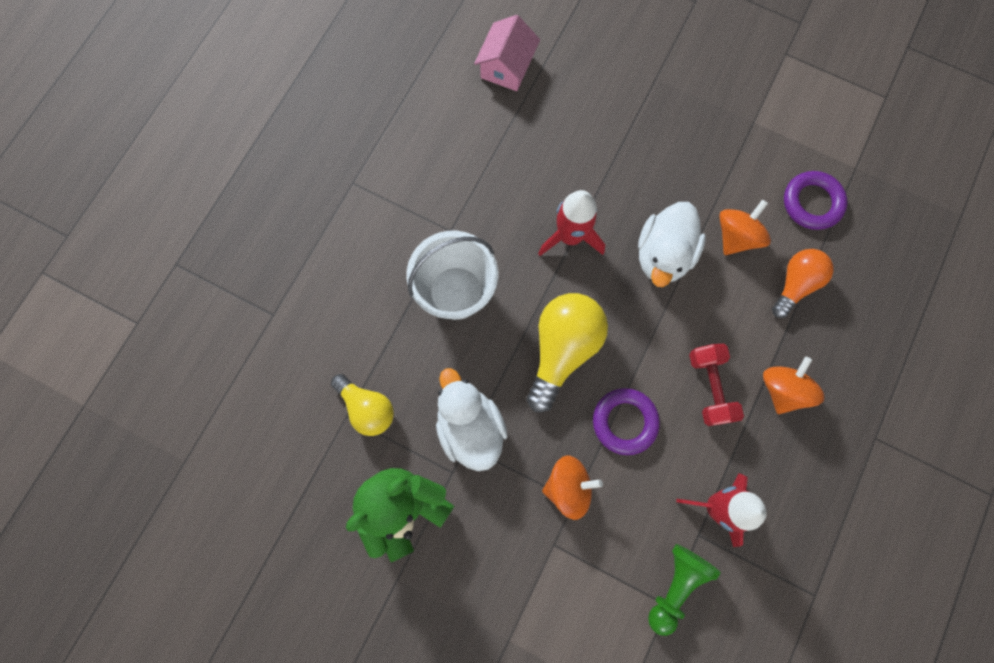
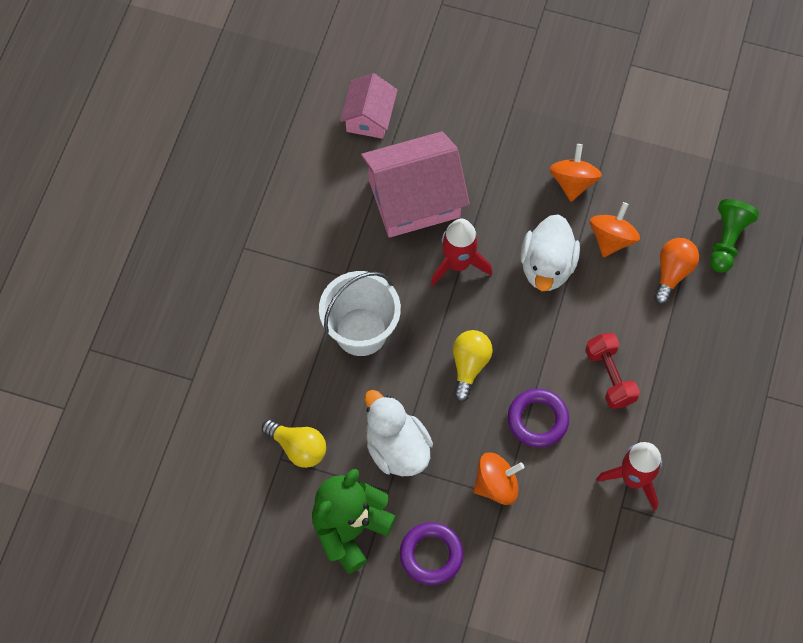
camera: 10 degrees left, 10 degrees down
(537, 159) = (414, 199): none -> pink house
(562, 349) = (469, 366): yellow light bulb -> yellow light bulb, size x0.64
(675, 585) = (608, 552): green pawn -> green pawn (727, 241)
(782, 389) = (676, 367): orange spinning top -> orange spinning top (573, 182)
(812, 203) = (676, 197): purple ring -> purple ring (431, 555)

